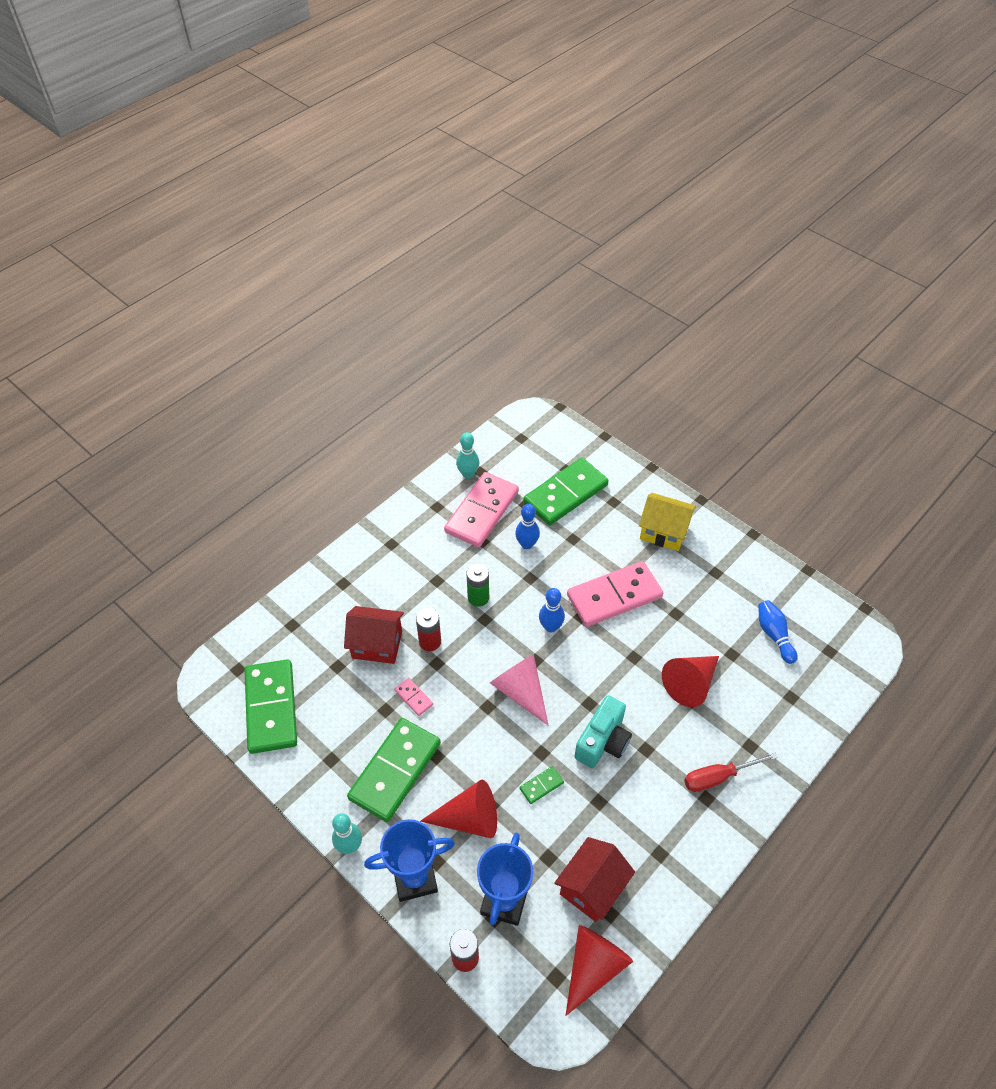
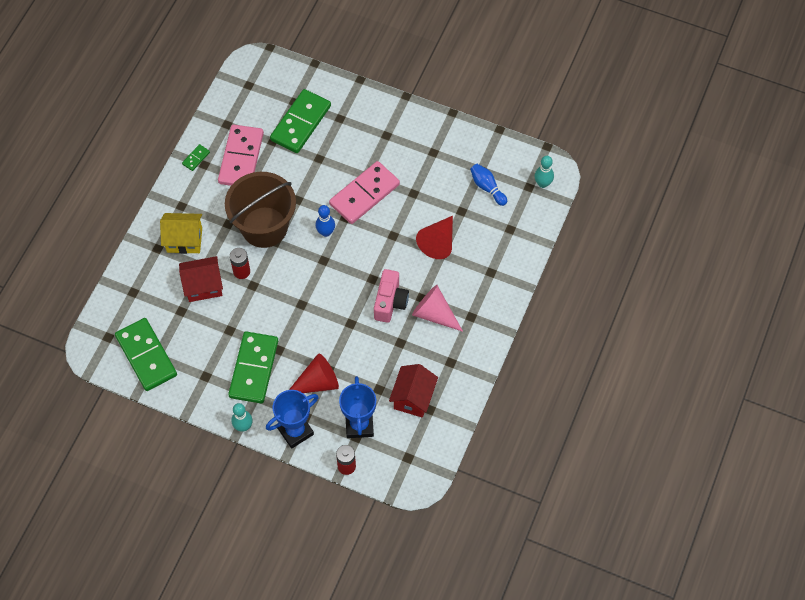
camera: 20 degrees left, 10 degrees up
(413, 697) = (246, 315): pink domino -> none
(468, 474) = (218, 129): turquoise bowling pin -> turquoise bowling pin (542, 183)
(478, 597) = (264, 227): green battery -> brown bucket
(520, 691) = (321, 286): pink cone -> pink cone (434, 314)
(527, 544) = (285, 174): blue bowling pin -> none
(541, 786) = (358, 345): green domino -> green domino (196, 158)
(593, 966) = (429, 443): red cone -> none
(603, 742) = (390, 302): turquoise camera -> pink camera
(663, 532) = (385, 132): yellow house -> yellow house (184, 240)
(718, 777) = (475, 300): red screwdriver -> none

